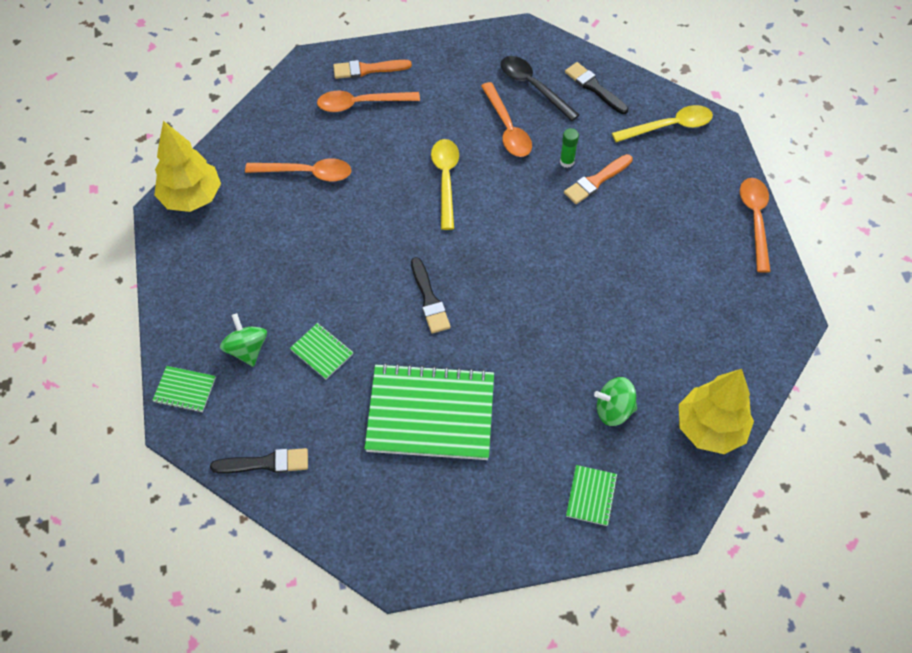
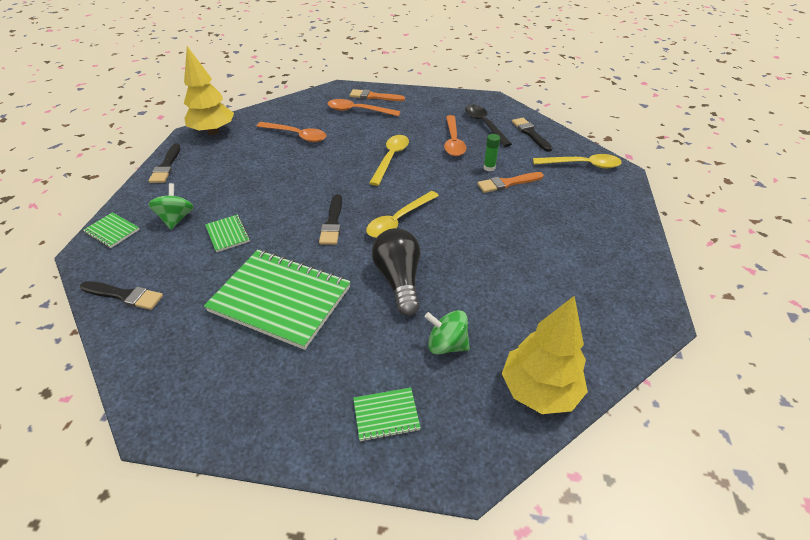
camera: 20 degrees right, 15 degrees down
(173, 274) = (166, 166): none -> black brush
(500, 273) = (398, 220): none -> yellow spoon
(537, 352) = (399, 280): none -> black light bulb
(591, 496) = (386, 415): green notebook -> green notebook turned 45 degrees clockwise
(755, 220) = (640, 237): orange spoon -> none

